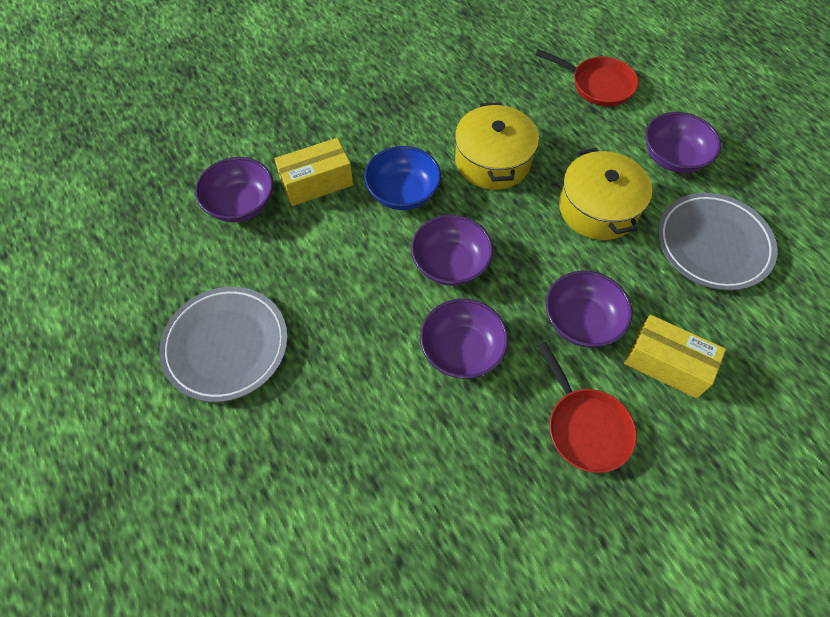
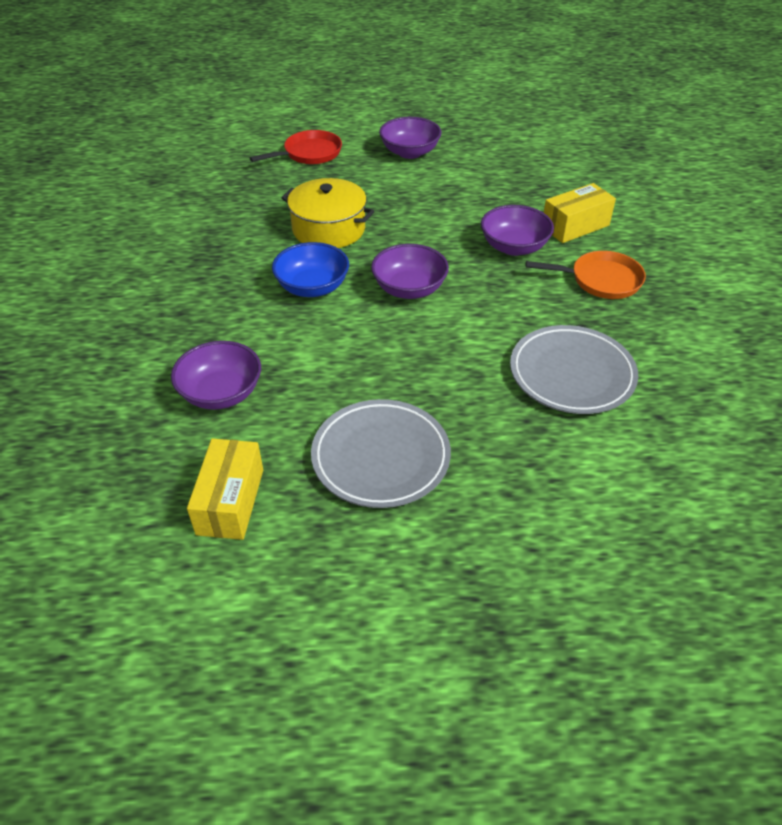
camera: 60 degrees left, 15 degrees down
(316, 182) = (248, 334): yellow box -> yellow box (230, 501)
(462, 350) = (495, 313): purple bowl -> none
(585, 427) = (601, 280): red pan -> orange pan
(598, 208) = (423, 200): yellow pot -> none
(713, 244) = (496, 169): grey plate -> grey plate (571, 374)

